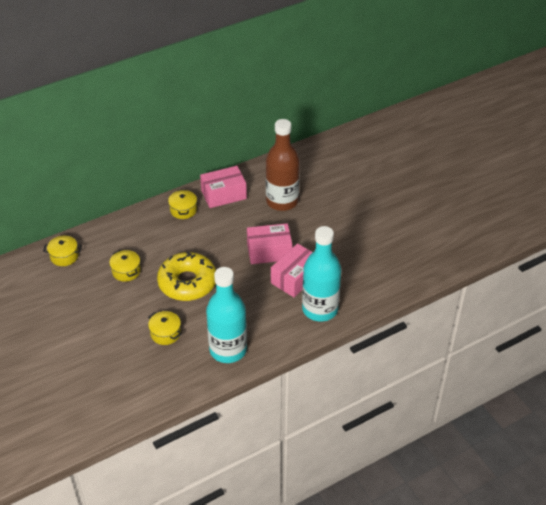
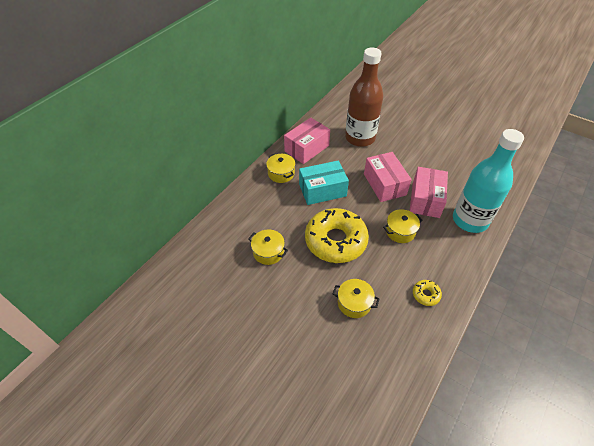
camera: 25 degrees left, 5 degrees up
(64, 256) = (194, 261): yellow pot -> yellow pot (400, 231)
(209, 237) = (322, 190): none -> turquoise box
(228, 350) = (426, 294): turquoise bottle -> yellow donut
(269, 251) = (384, 184): pink box -> pink box turned 75 degrees counterclockwise

